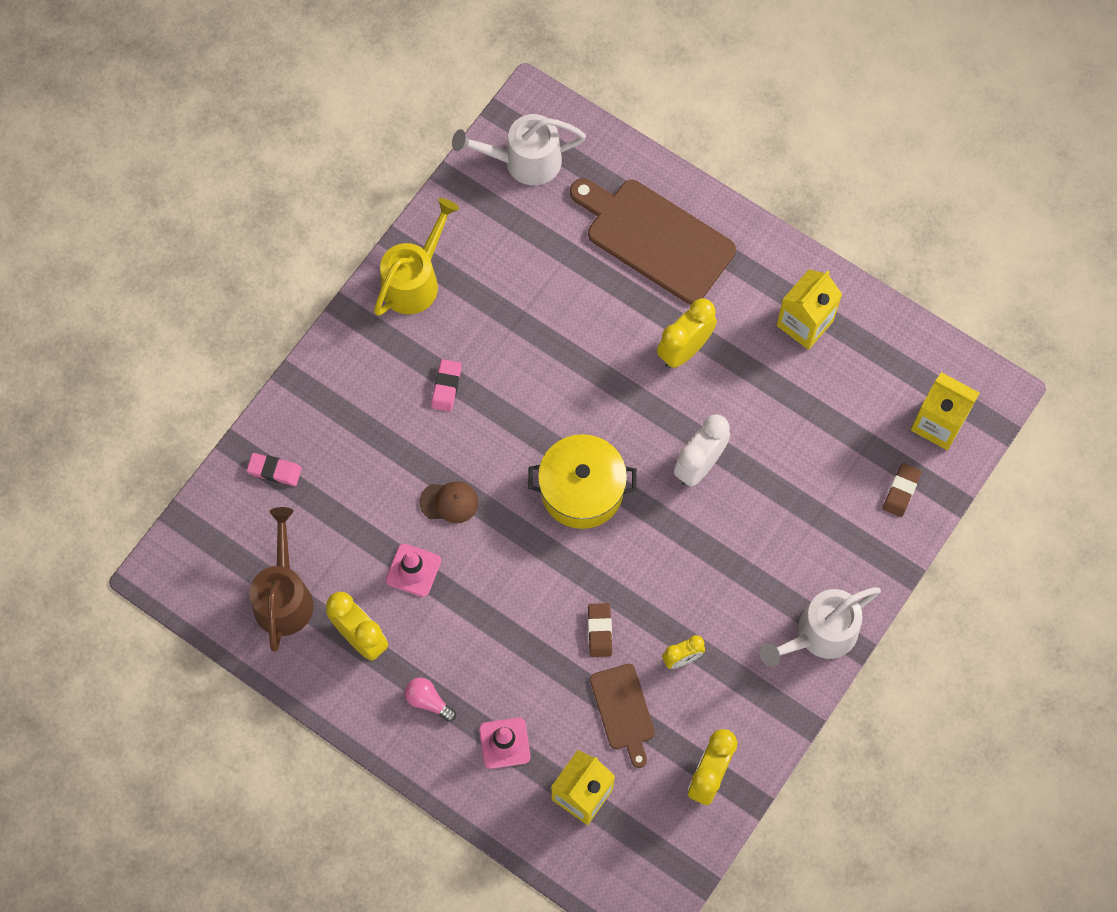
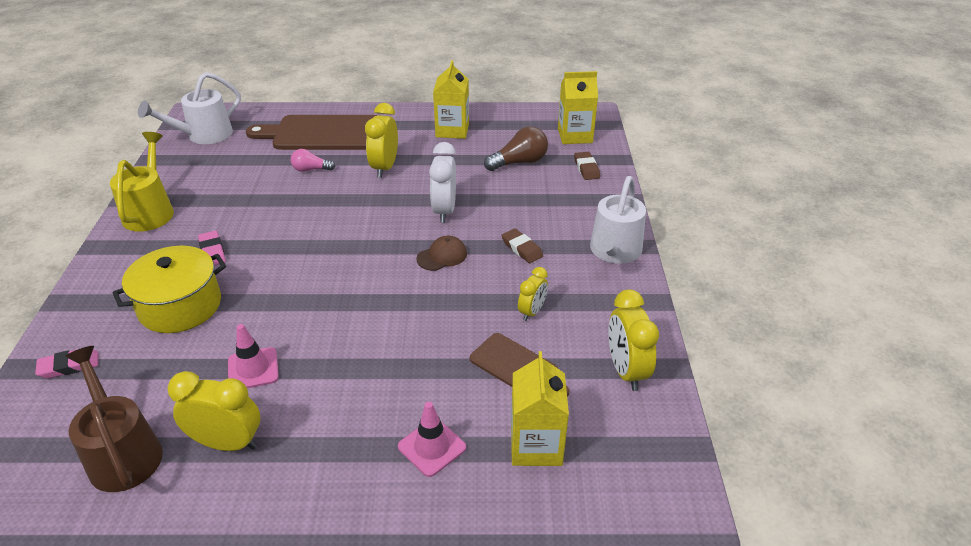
camera: 35 degrees left, 30 degrees down
(428, 701) = (332, 456): pink light bulb -> pink light bulb (311, 169)
(449, 502) = (259, 312): brown cap -> brown cap (442, 256)
(582, 490) = (368, 258): yellow pot -> yellow pot (180, 306)
(599, 631) = (451, 328): brown eraser -> brown eraser (522, 249)
(836, 433) = (519, 162): none -> brown light bulb

